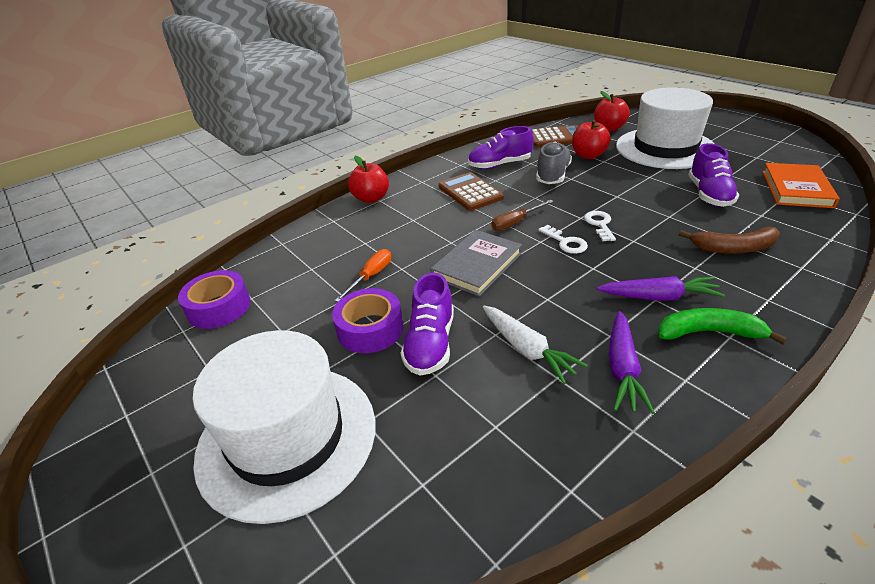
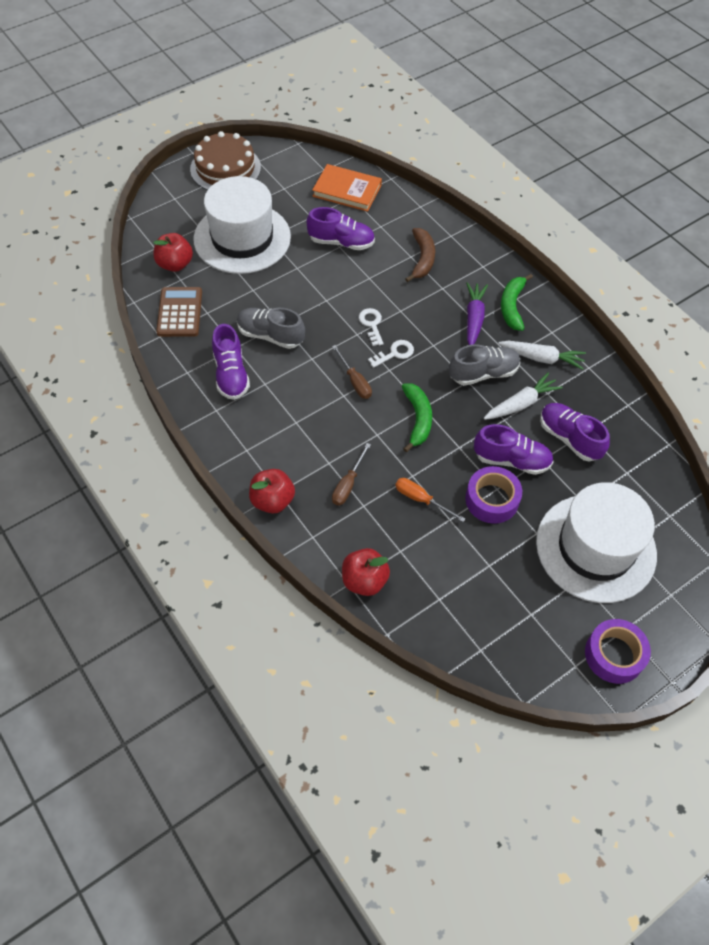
camera: 90 degrees left, 20 degrees up
(219, 307) = (450, 625): purple tape -> purple tape (614, 655)
(389, 232) = (348, 484): none -> brown screwdriver
(470, 192) = (286, 409): brown calculator -> none
(477, 265) = (417, 419): grey book -> green banana
(478, 405) = (569, 438): none -> purple shoe
(566, 311) = (483, 373): none -> grey shoe
(588, 155) = (236, 298): red apple -> red apple (364, 580)
(600, 224) = (371, 324): white key -> white key turned 75 degrees clockwise
(622, 368) = (541, 358): purple carrot -> white carrot
(750, 129) = (225, 168): none -> brown cake

